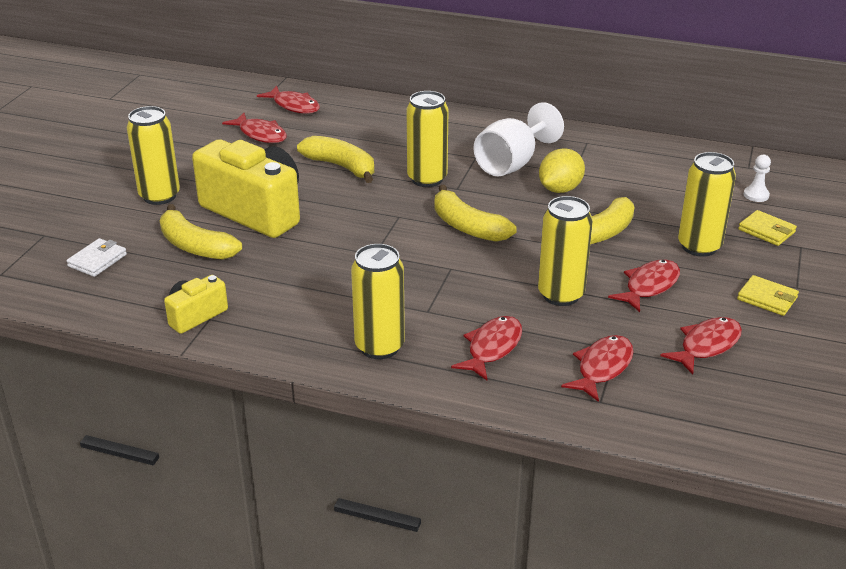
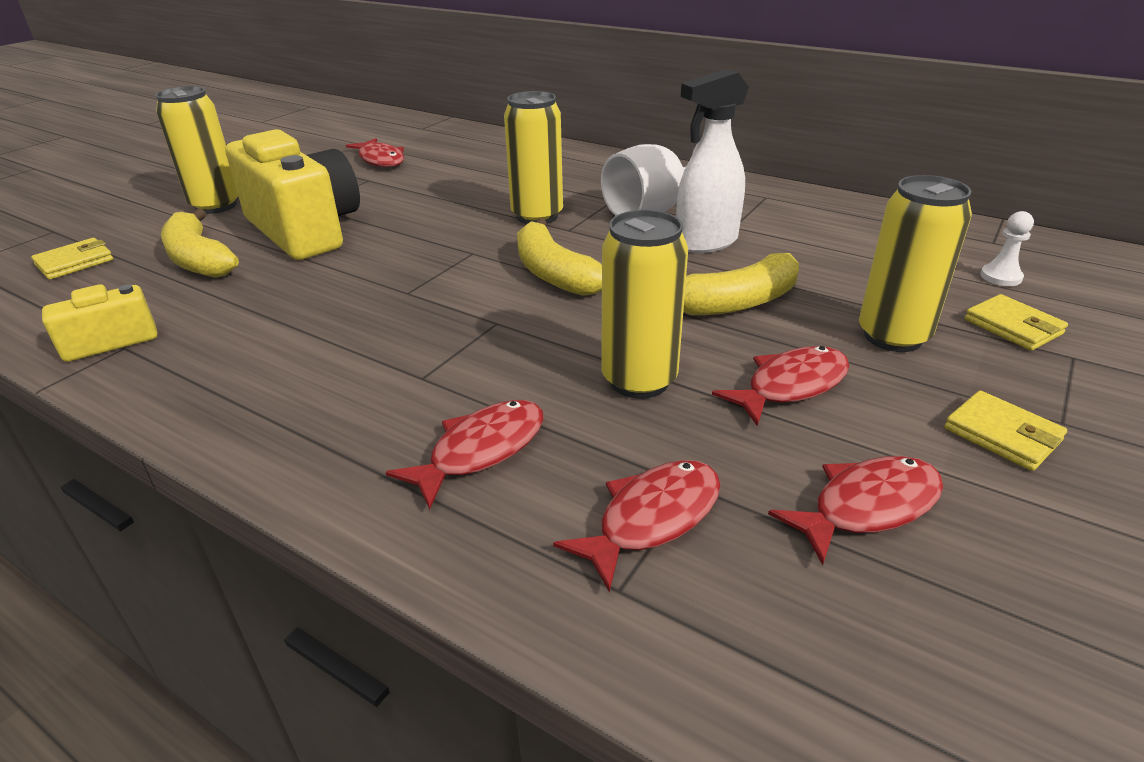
camera: 15 degrees right, 0 degrees up
(97, 260) = (75, 262): white wallet -> yellow wallet
(294, 106) = (439, 139): red fish -> none
(341, 167) = (443, 196): yellow banana -> none
(379, 346) = (311, 421): yellow can -> none
(560, 189) = (705, 243): yellow lemon -> white spray bottle

